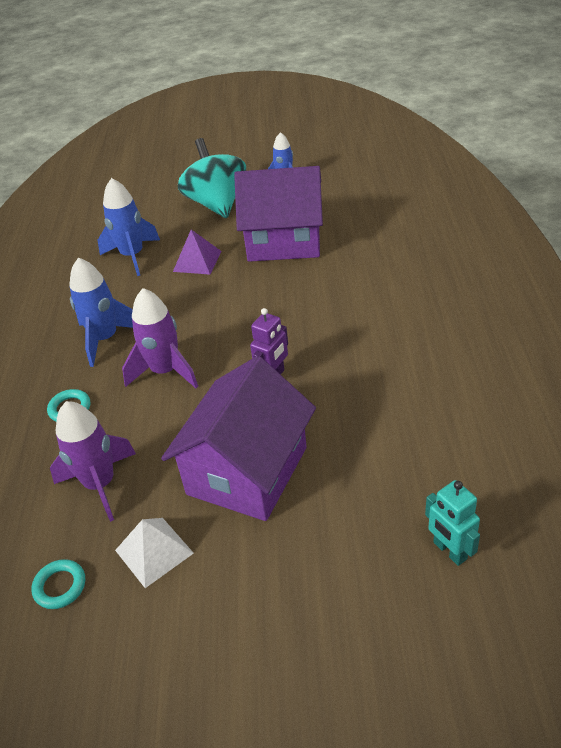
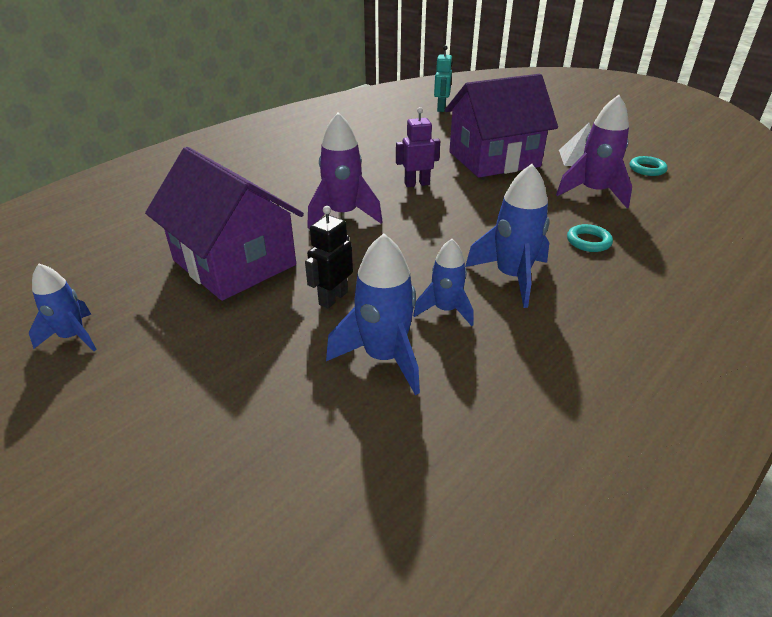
camera: 140 degrees left, 5 degrees down
(126, 294) = (445, 310): none -> blue rocket
(165, 371) = (485, 224): purple rocket -> purple rocket (343, 215)
(197, 261) = (333, 298): purple pyramid -> black robot
(217, 204) = (189, 363): turquoise spinning top -> none

